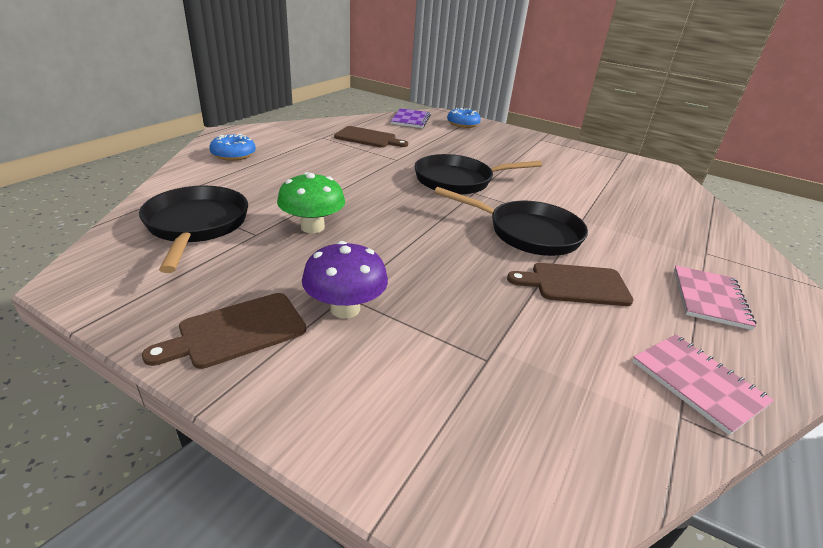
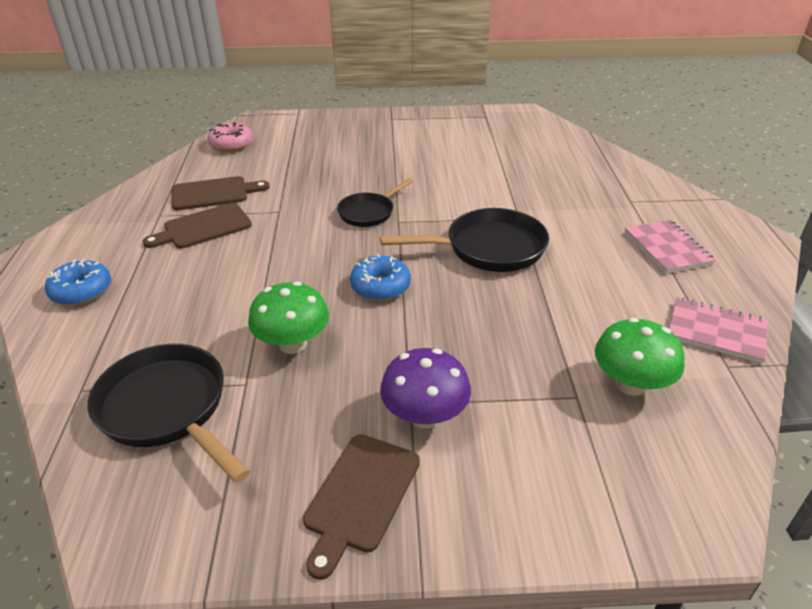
camera: 30 degrees left, 5 degrees up
(410, 120) = (231, 144): purple notebook -> pink donut
(458, 180) = (369, 212): black pan -> black pan, size x0.61
(463, 124) = (294, 128): blue donut -> blue donut (380, 286)
(551, 377) = (630, 384): none -> green mushroom
(575, 284) = (571, 286): brown cutting board -> brown cutting board (203, 227)

